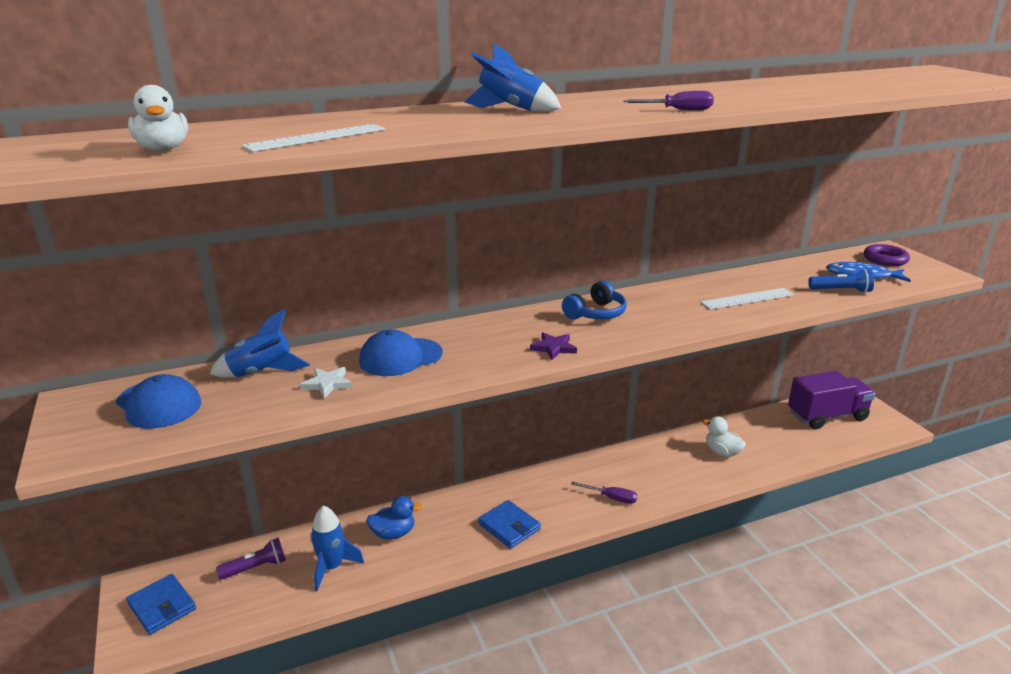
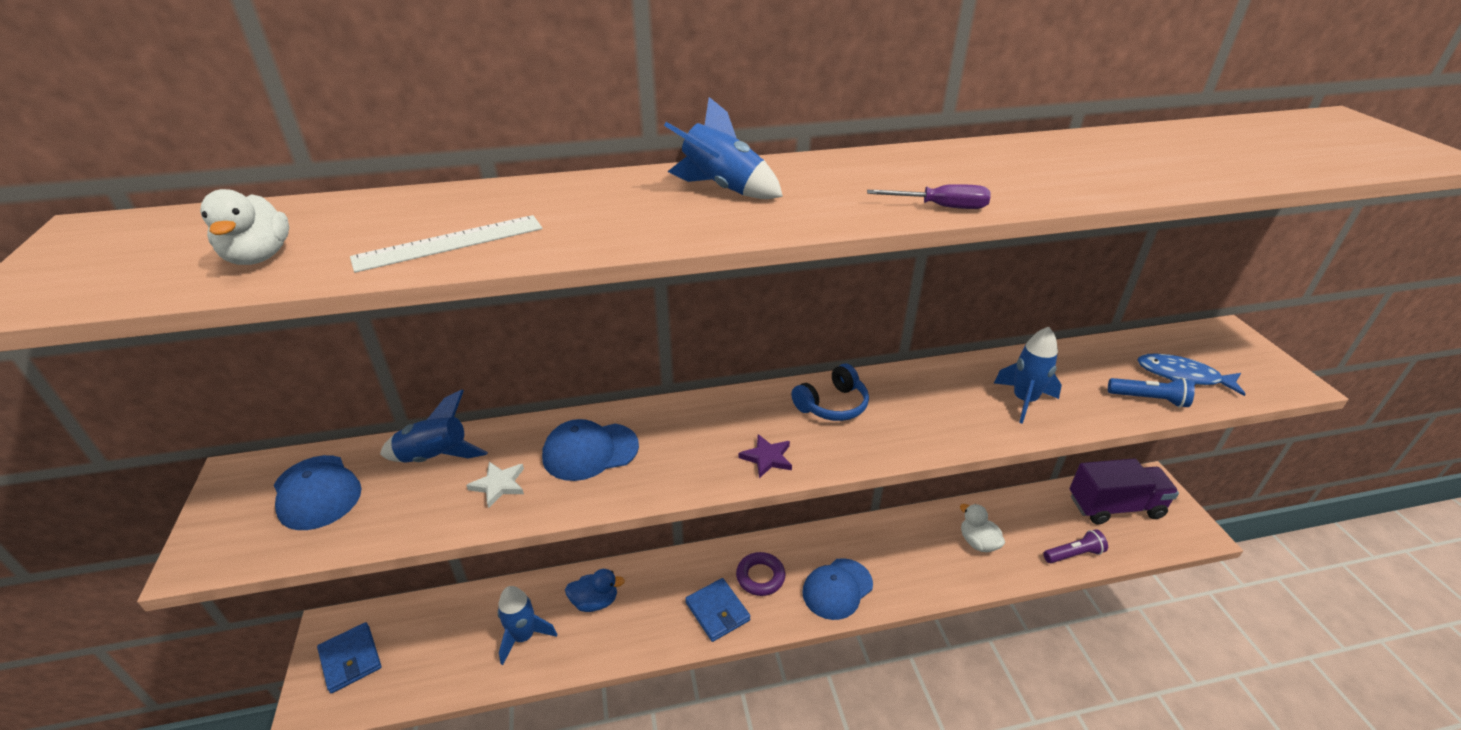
camera: 10 degrees right, 10 degrees up
(255, 567) = (449, 624): purple flashlight -> purple flashlight (1073, 554)
(611, 498) = (837, 589): purple screwdriver -> blue cap
(747, 299) = (1024, 400): white ruler -> blue rocket
(885, 259) = (1220, 349): purple ring -> purple ring (760, 577)

